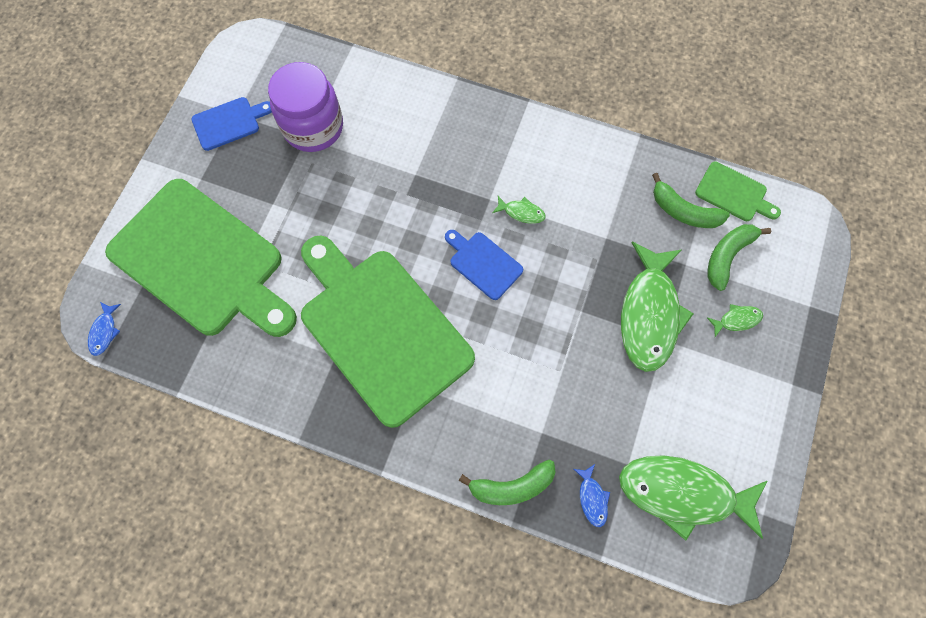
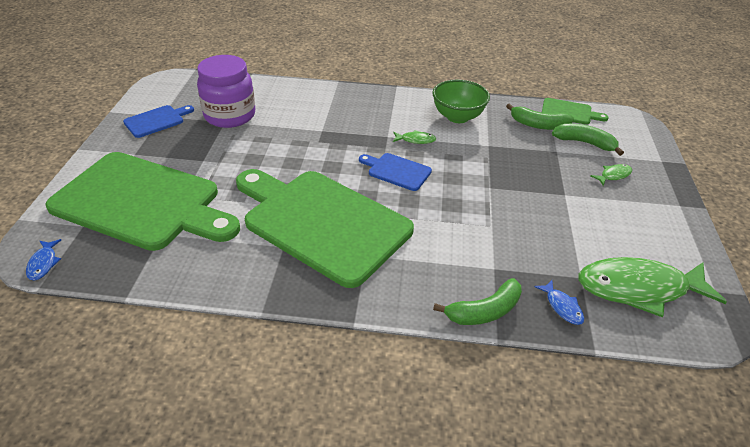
camera: 15 degrees left, 30 degrees down
(586, 178) = (457, 117): none -> green bowl
(649, 314) = (544, 181): green fish -> none
(727, 256) = (584, 143): green banana -> green banana turned 90 degrees clockwise

